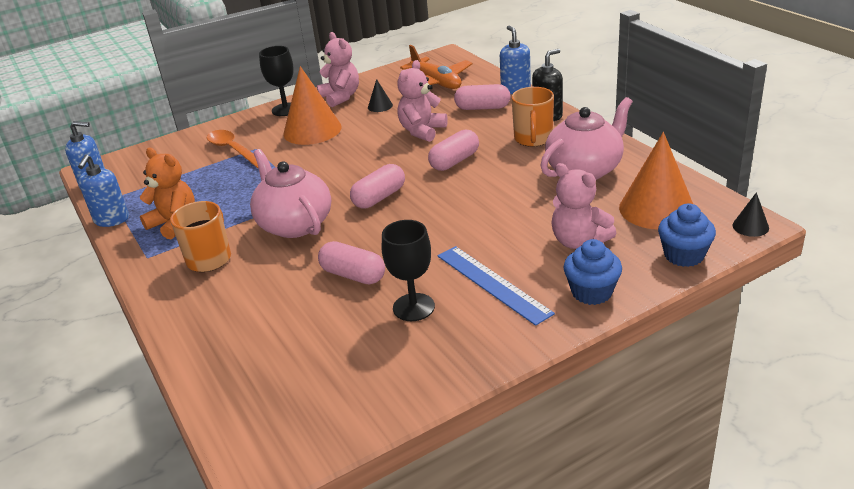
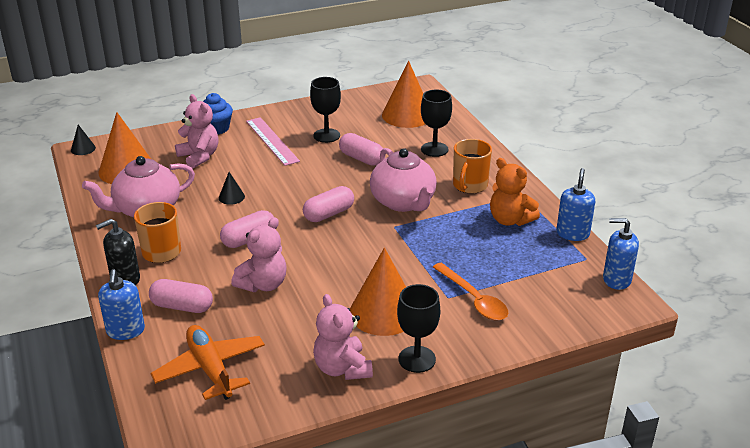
camera: 175 degrees left, 0 degrees up
(248, 308) = (434, 149): none -> black goblet
(286, 376) = (407, 115): none -> orange cone
(380, 106) = (296, 337): black cone -> black cone (231, 197)
(493, 283) = (272, 141): blue ruler -> pink ruler
(684, 255) = (143, 139): blue cupcake -> none

